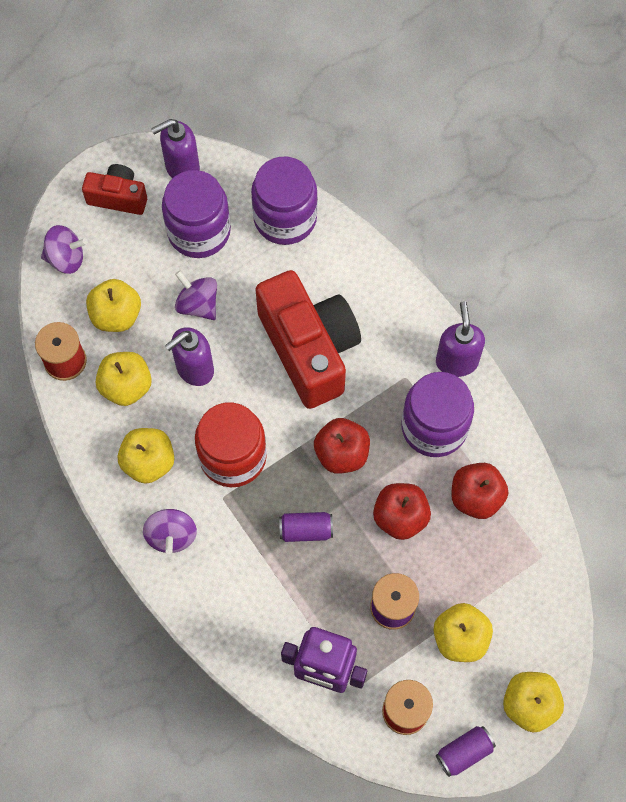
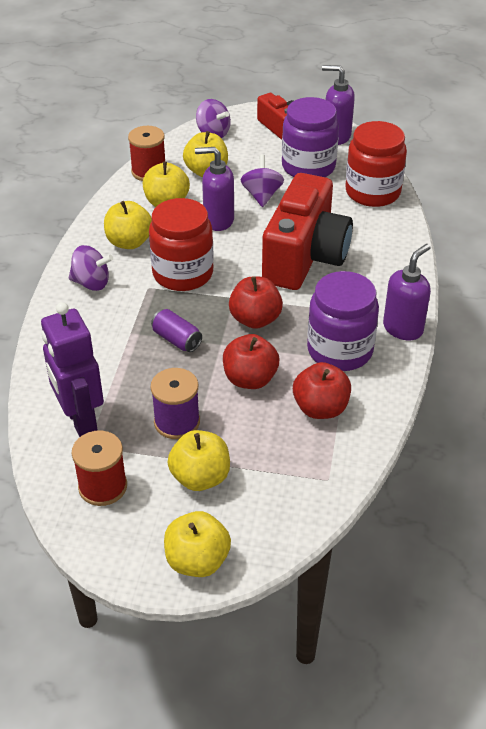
camera: 45 degrees right, 25 degrees down
(171, 536) = (91, 283): purple spinning top -> purple spinning top turned 120 degrees counterclockwise
(285, 218) = (372, 192): purple jar -> red jar
(464, 752) = (109, 547): purple can -> none

